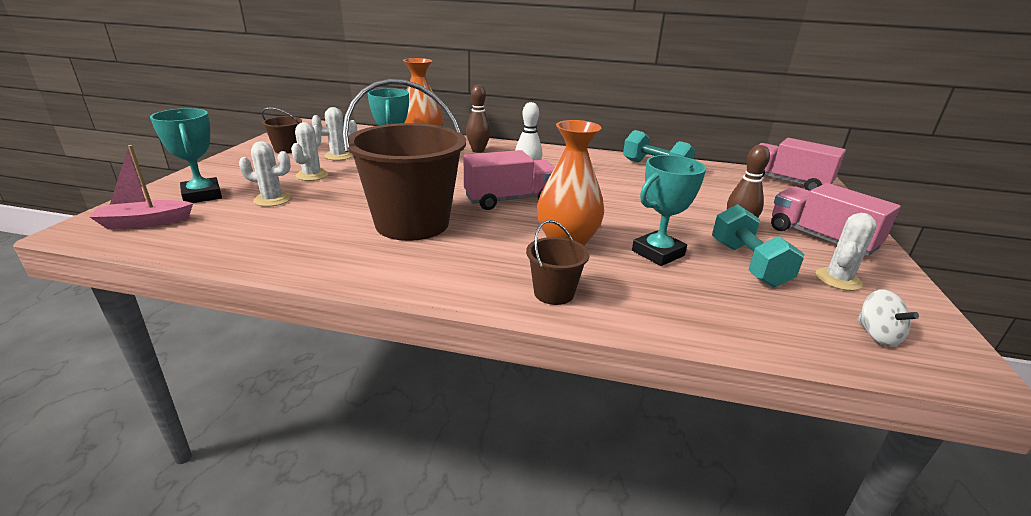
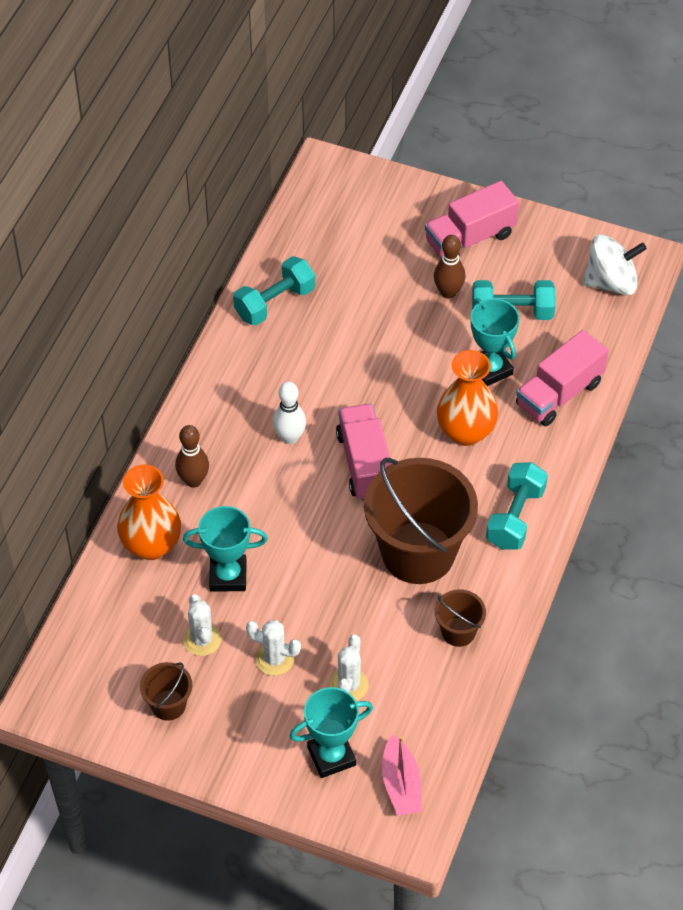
camera: 80 degrees left, 25 degrees up
(460, 272) = (515, 517): none -> turquoise dumbbell
(554, 293) = (550, 457): brown bucket -> brown bucket (458, 632)
(787, 182) = (332, 195): pink truck -> pink truck (559, 394)
(838, 279) = (539, 264): white cactus -> none
(877, 335) = (611, 282): white spinning top -> white spinning top, size x1.79

